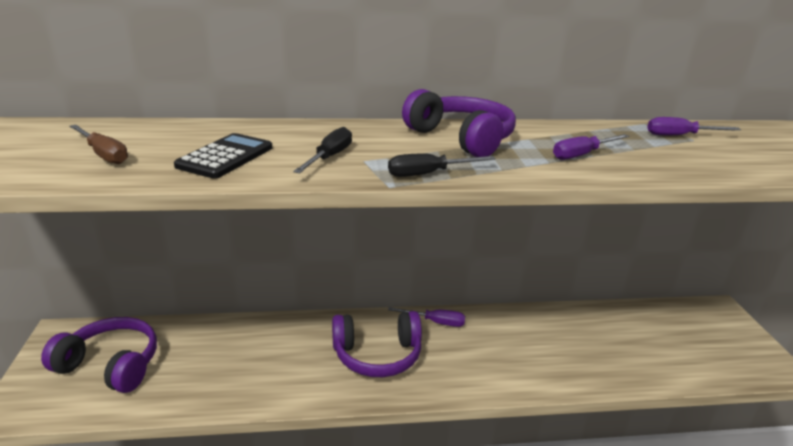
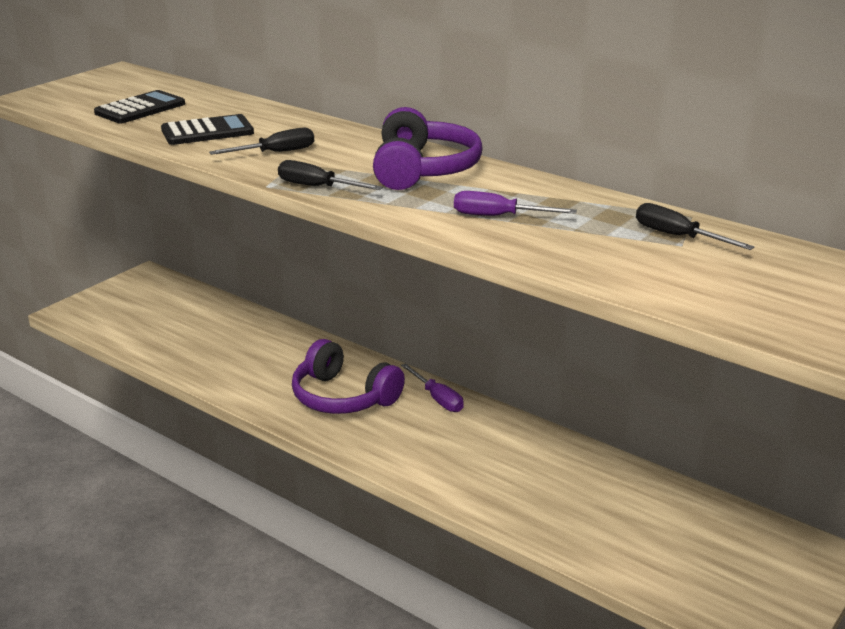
camera: 45 degrees right, 0 degrees up
(103, 154) = (140, 109): brown screwdriver -> black calculator
(110, 365) = (151, 311): purple headphones -> none
(680, 136) = (677, 236): purple screwdriver -> black screwdriver

